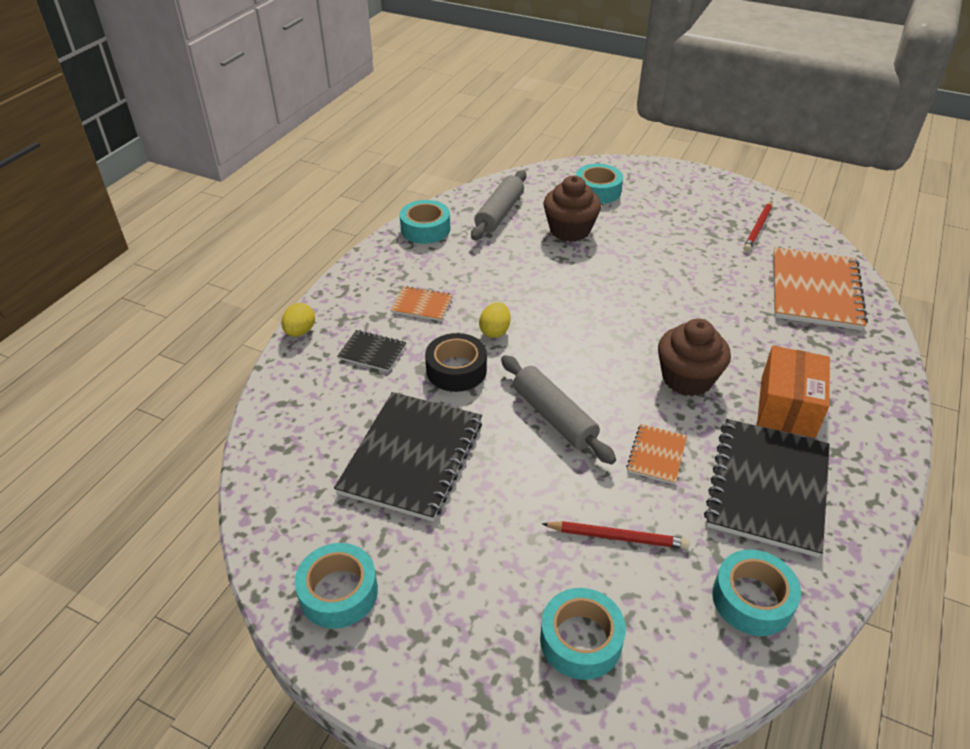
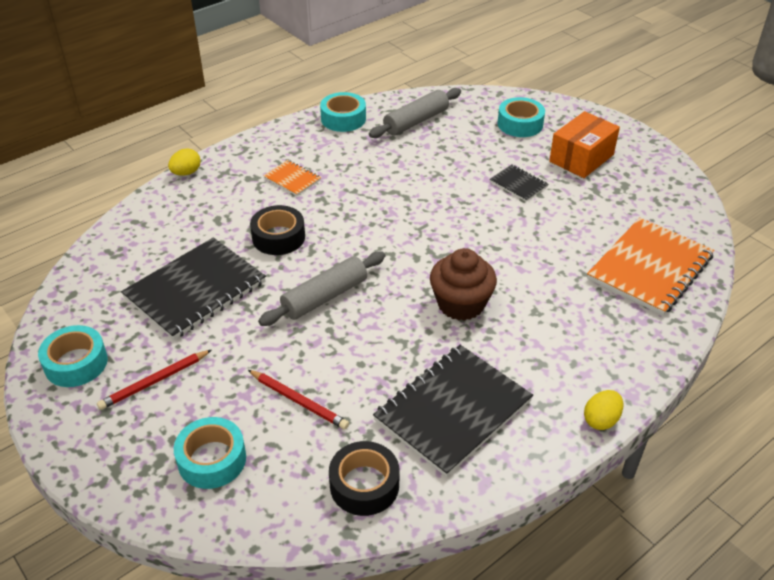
camera: 25 degrees right, 0 degrees up
(372, 352) = (226, 204): black notebook -> black notebook (518, 184)
(495, 331) = (333, 217): yellow egg -> yellow egg (601, 420)
(554, 417) = (325, 297): grey rolling pin -> grey rolling pin turned 60 degrees clockwise
(570, 230) = (465, 152): brown cupcake -> none
(656, 455) = (382, 353): orange notebook -> none
(752, 599) = (364, 485): turquoise tape -> black tape
(758, 228) = (646, 197): red pencil -> red pencil (154, 381)
(787, 406) = (530, 355): orange box -> orange box (581, 158)

